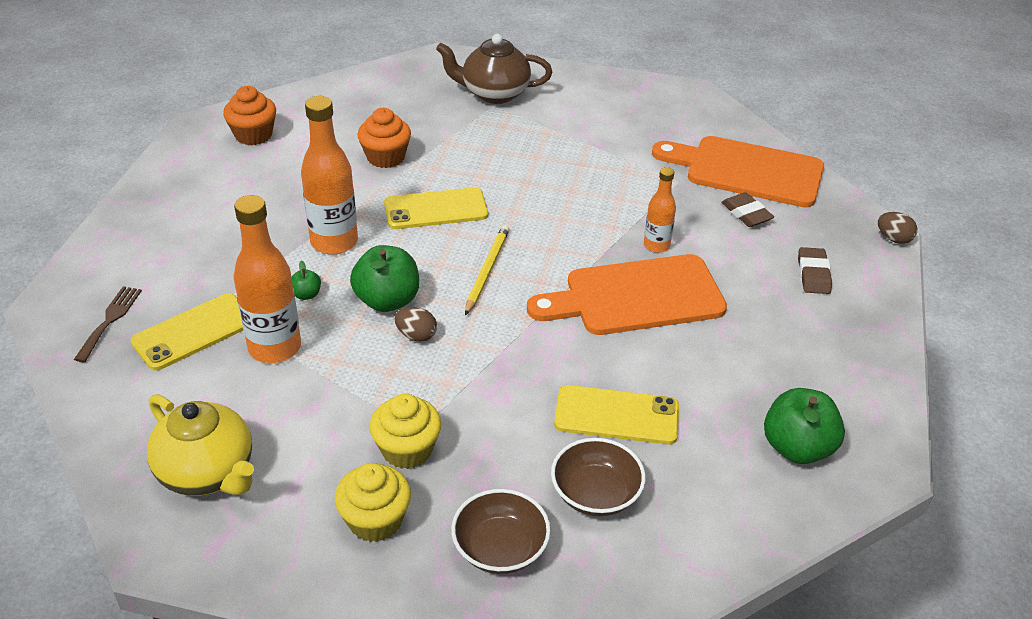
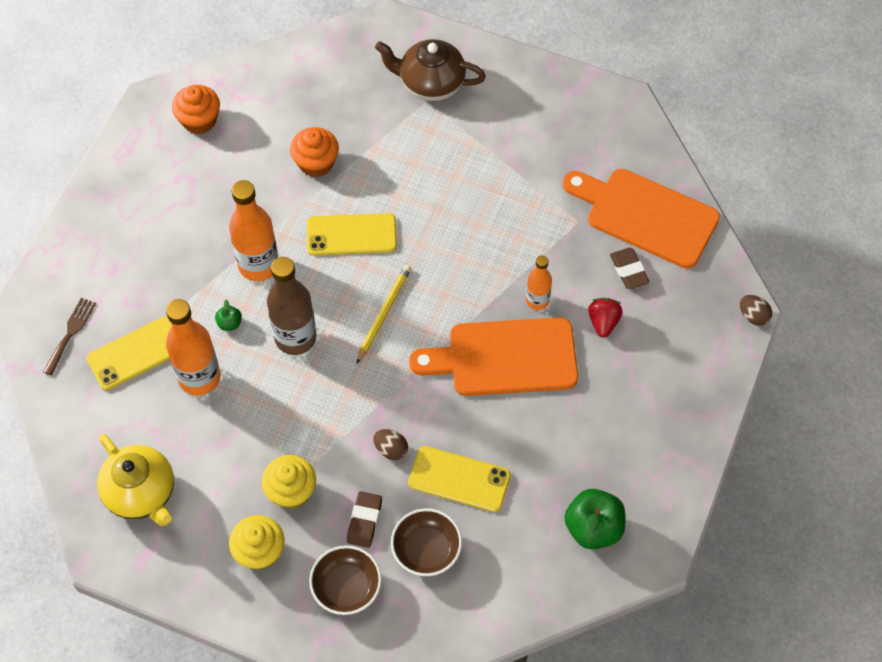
camera: 10 degrees right, 20 degrees up
(387, 300) = (295, 337): green apple -> brown bottle
(416, 335) = (314, 378): brown egg -> brown egg (391, 449)
(735, 257) = (603, 322): none -> red strawberry
(813, 274) = (666, 350): brown eraser -> brown eraser (364, 521)

